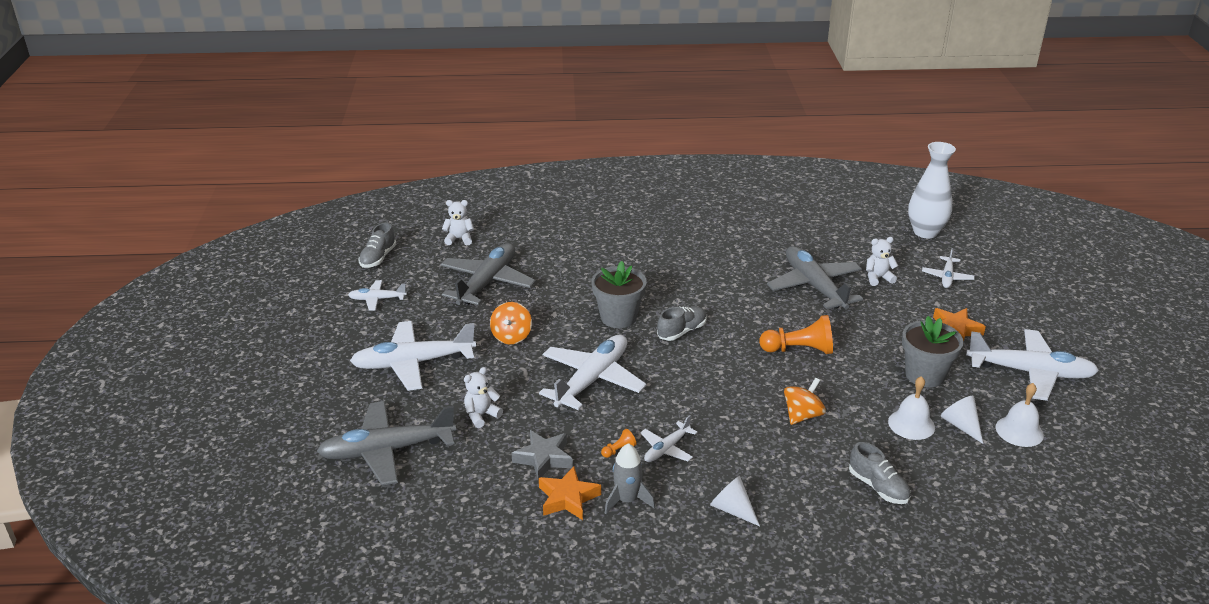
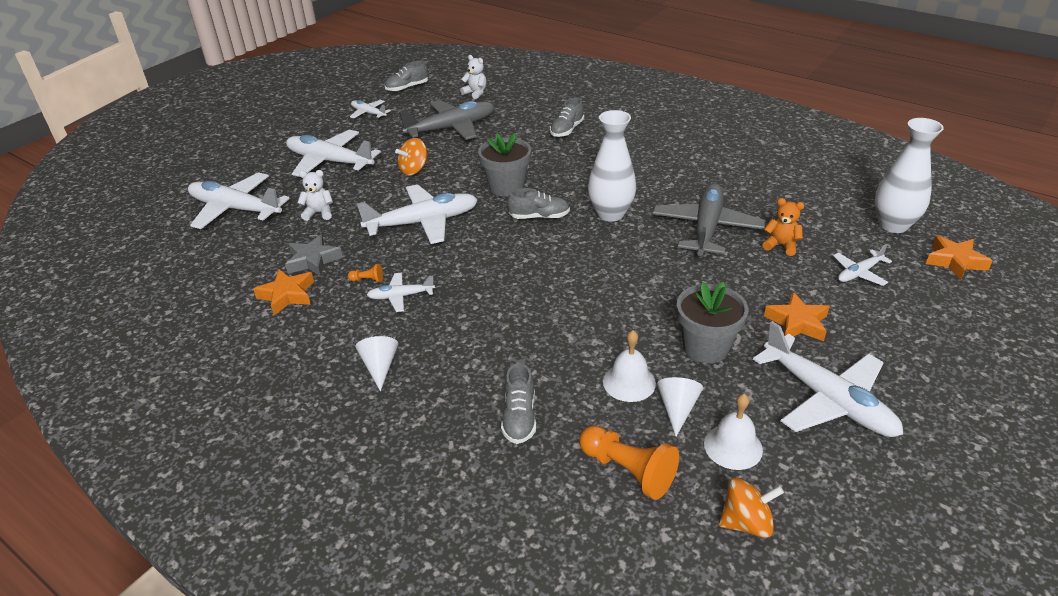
camera: 40 degrees right, 5 degrees up
(387, 450) = (236, 209): grey plane -> white plane
(597, 245) = (567, 130): none -> grey shoe
(627, 500) = (321, 318): grey rocket -> none
(733, 305) = (610, 214): none -> white vase
(799, 350) = (616, 272): orange pawn -> orange pawn (628, 471)
(802, 415) = (541, 325): orange spinning top -> orange spinning top (746, 522)
(878, 278) = (781, 245): white teddy bear -> orange teddy bear
(988, 244) = (955, 261): none -> orange star

